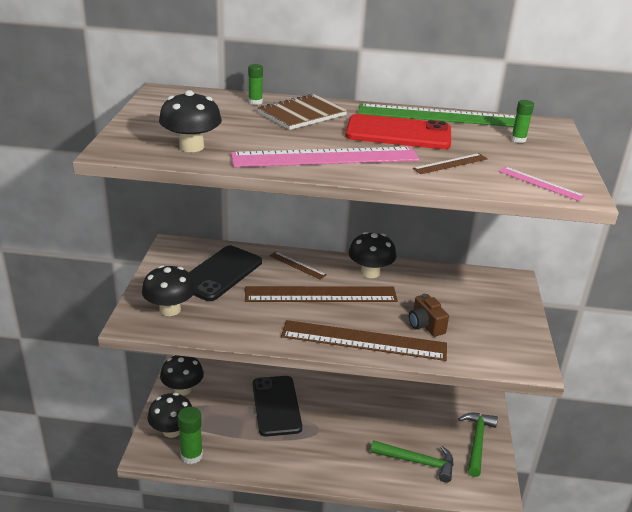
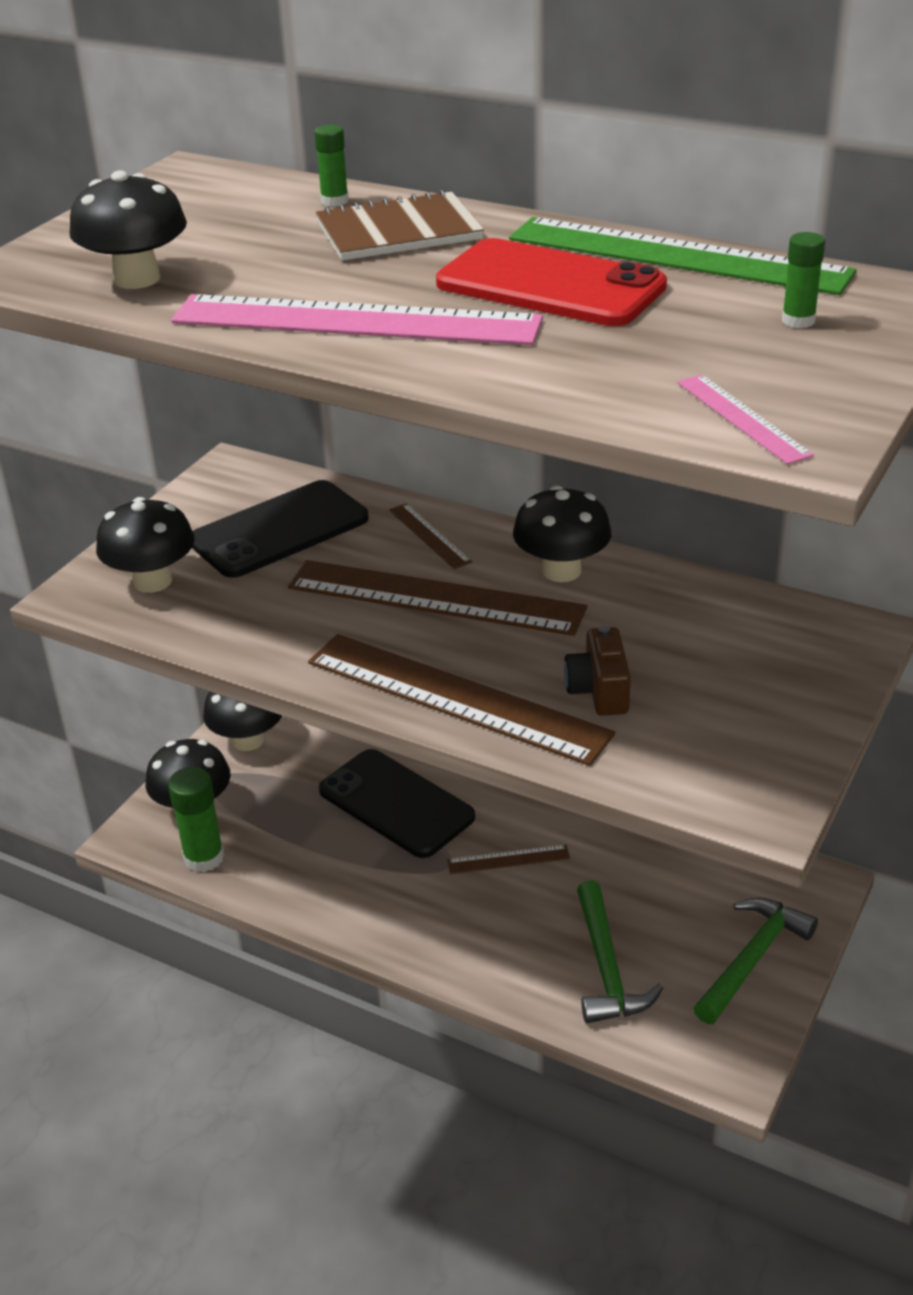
camera: 25 degrees right, 5 degrees up
(276, 406) = (396, 803): black phone -> black phone turned 60 degrees counterclockwise
(417, 462) = (607, 967): green hammer -> green hammer turned 45 degrees clockwise
(450, 163) = (592, 357): brown ruler -> brown ruler (508, 859)

